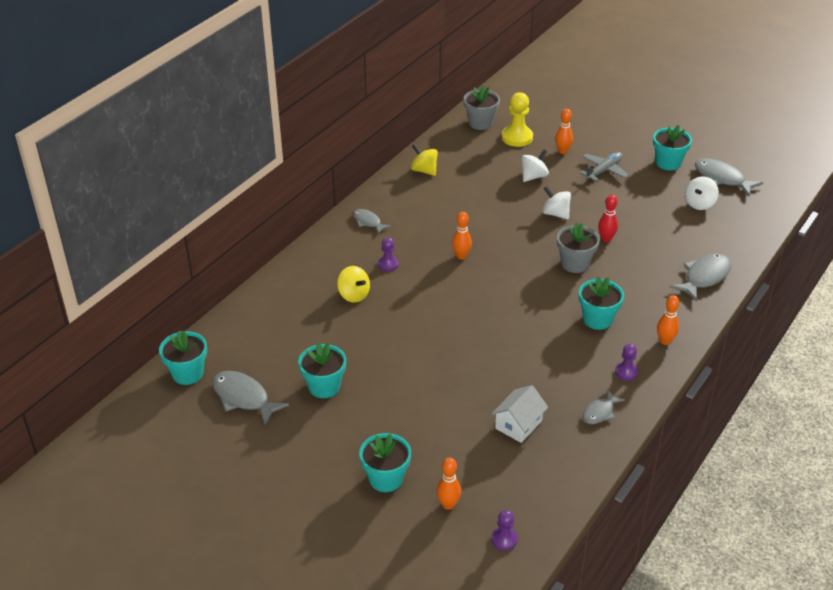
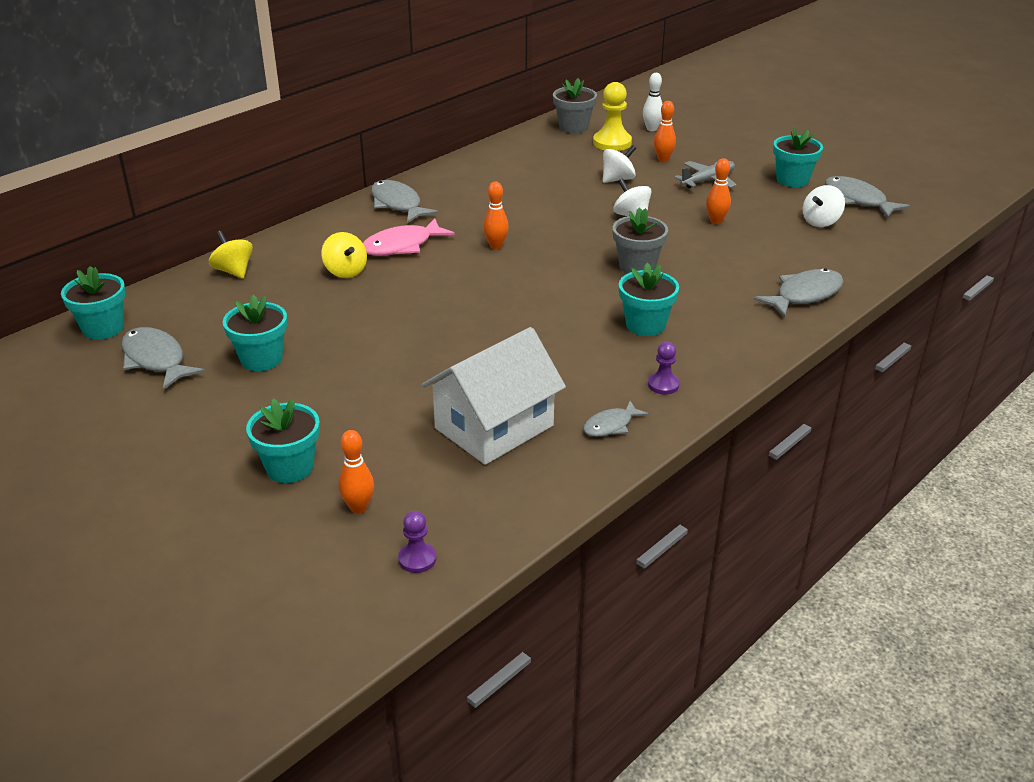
camera: 10 degrees right, 5 degrees down
(368, 222) = (398, 204): grey fish -> grey fish, size x1.67
(388, 264) = (402, 246): purple pawn -> pink fish
(424, 170) = (487, 164): yellow spinning top -> yellow spinning top (233, 271)
(518, 424) = (494, 427): white house -> white house, size x1.78
(544, 119) = (651, 129): none -> white bowling pin
(606, 239) = (686, 245): red bowling pin -> none
(665, 341) = (728, 357): orange bowling pin -> orange bowling pin (716, 221)

